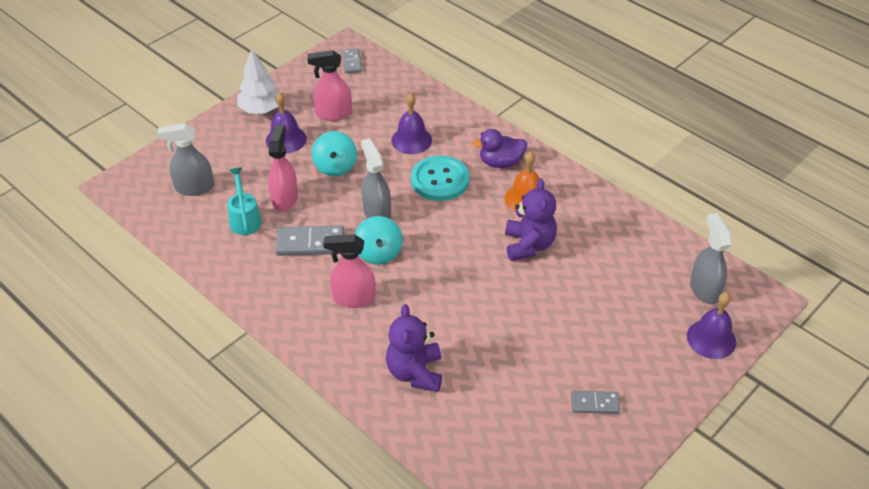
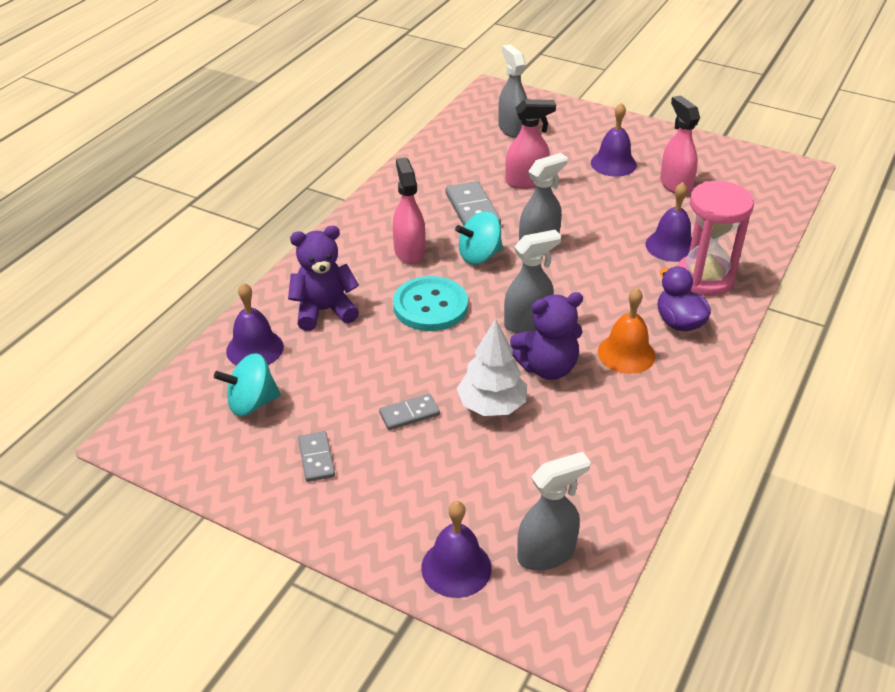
camera: 75 degrees right, 5 degrees down
(245, 219) = (485, 165): turquoise watering can -> none
(261, 109) = (648, 139): white tree -> white tree (492, 405)
(335, 167) = (592, 202): turquoise spinning top -> turquoise spinning top (252, 403)
(352, 62) = (773, 179): grey domino -> grey domino (409, 414)
(440, 180) = (617, 279): turquoise button -> turquoise button (430, 306)
(451, 431) = (254, 349): none -> purple bell
(456, 135) = (705, 278): none -> pink hourglass
(474, 243) = (527, 322): none -> grey spray bottle

